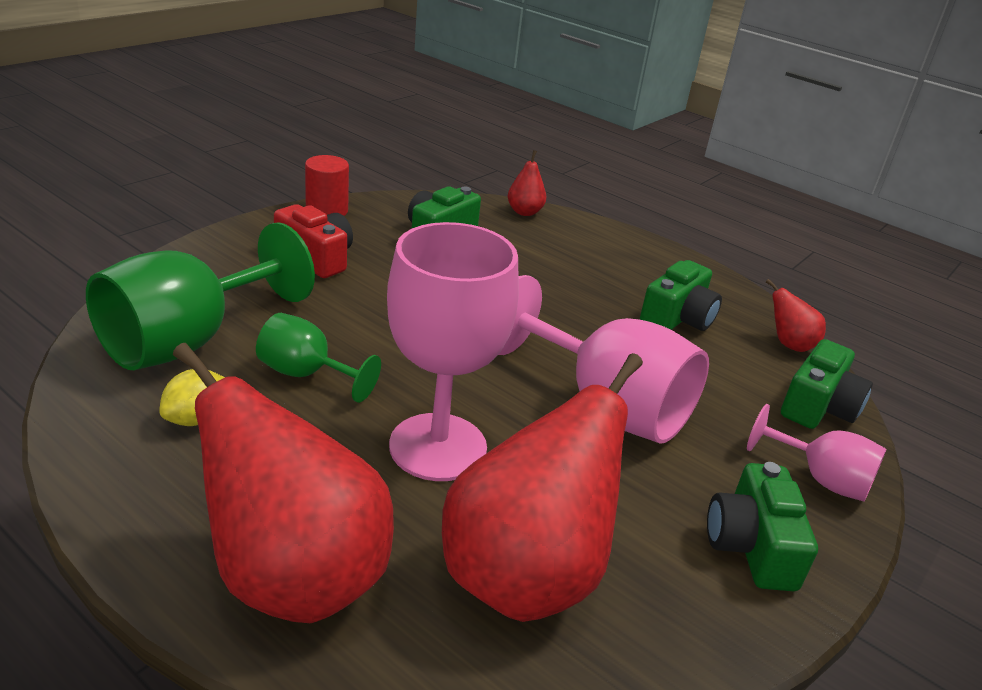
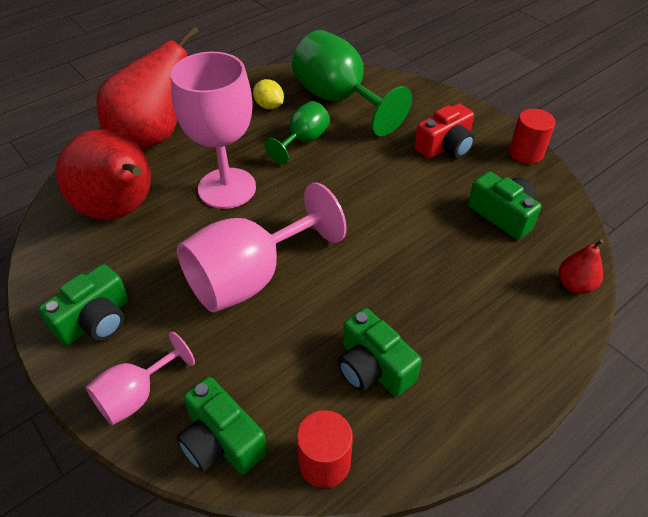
camera: 105 degrees right, 15 degrees up
(751, 546) = (96, 320): green camera -> green camera turned 120 degrees clockwise
(789, 344) = (324, 462): red pear -> red cylinder

